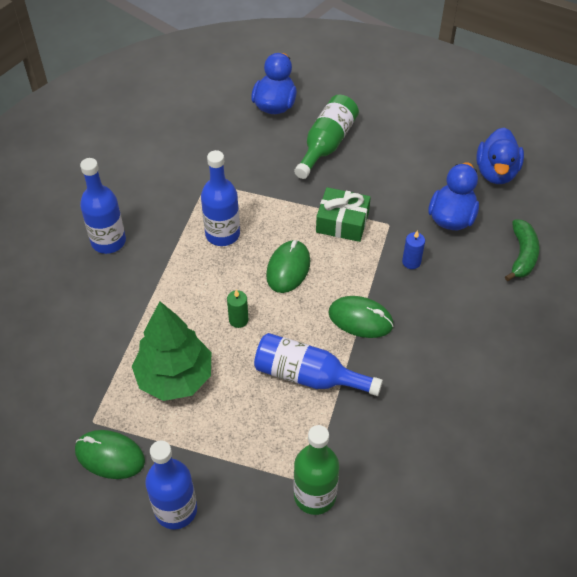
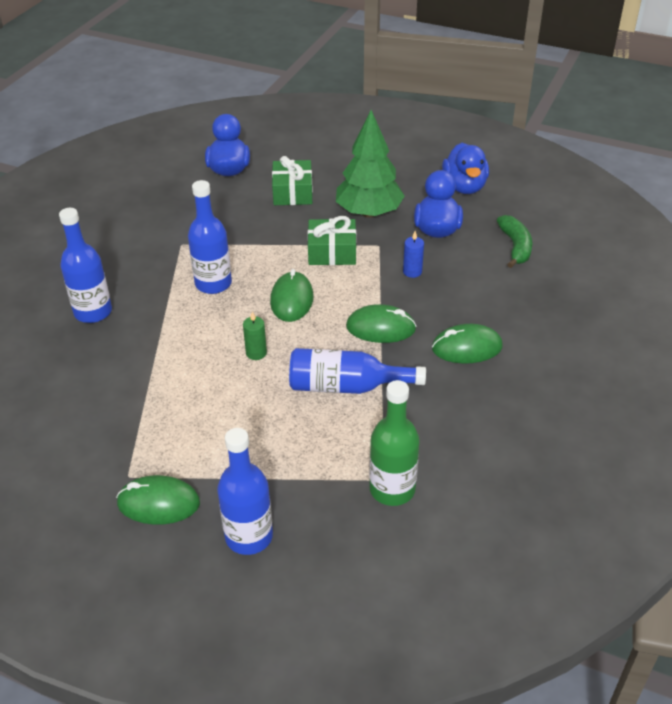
camera: 15 degrees left, 10 degrees down
(175, 377) = (206, 417): green tree -> green tree (369, 213)
(326, 144) = (292, 192): green bottle -> green gift
(434, 360) = (466, 348): none -> green mouse

